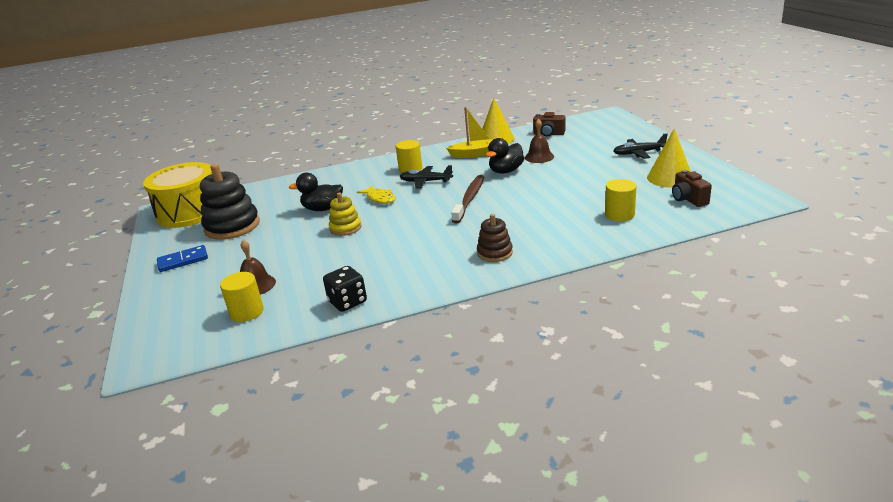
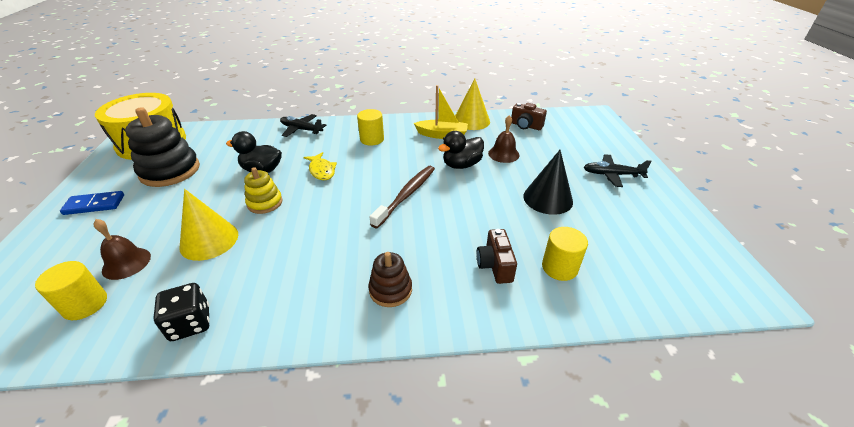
camera: 10 degrees right, 10 degrees up
(425, 181) = (377, 159): black plane -> black plane (301, 129)
(592, 178) = (547, 198): none -> black cone
(669, 178) = (637, 222): yellow cone -> yellow cone (209, 240)
(688, 199) = (651, 264): brown camera -> brown camera (495, 265)

